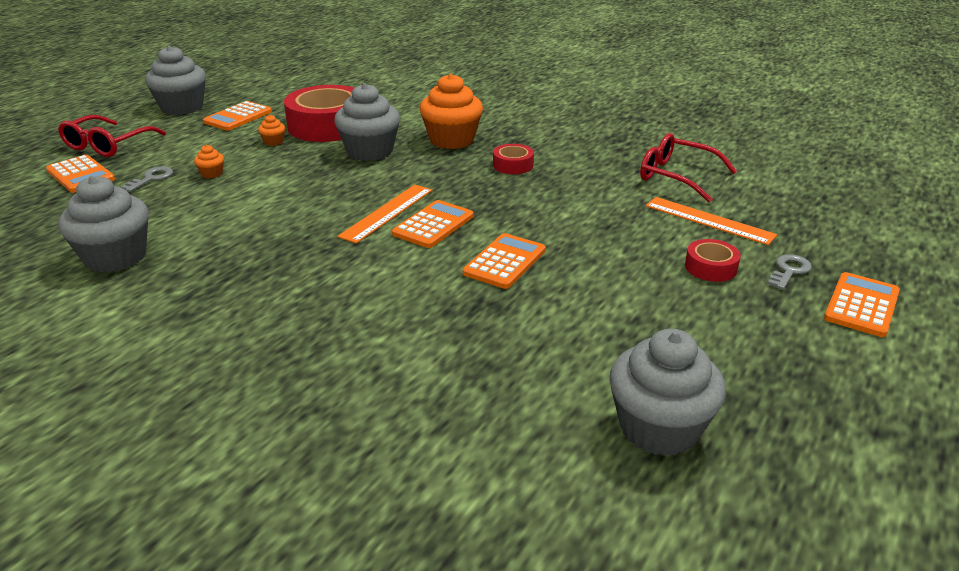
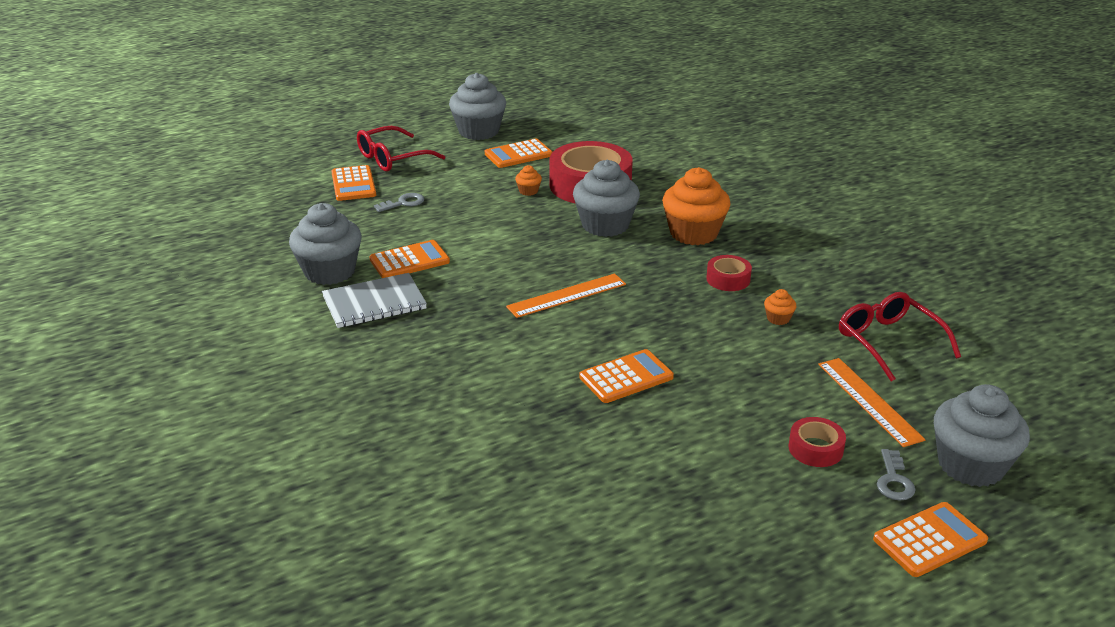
camera: 30 degrees right, 0 degrees up
(193, 272) = (374, 303): none -> grey notebook
(212, 174) = (453, 211): orange cupcake -> orange cupcake (778, 318)
(433, 225) = (596, 320): orange calculator -> orange calculator (409, 261)
(659, 428) = (614, 566): grey cupcake -> grey cupcake (970, 465)
(789, 271) = (894, 480): grey key -> grey key turned 120 degrees clockwise

